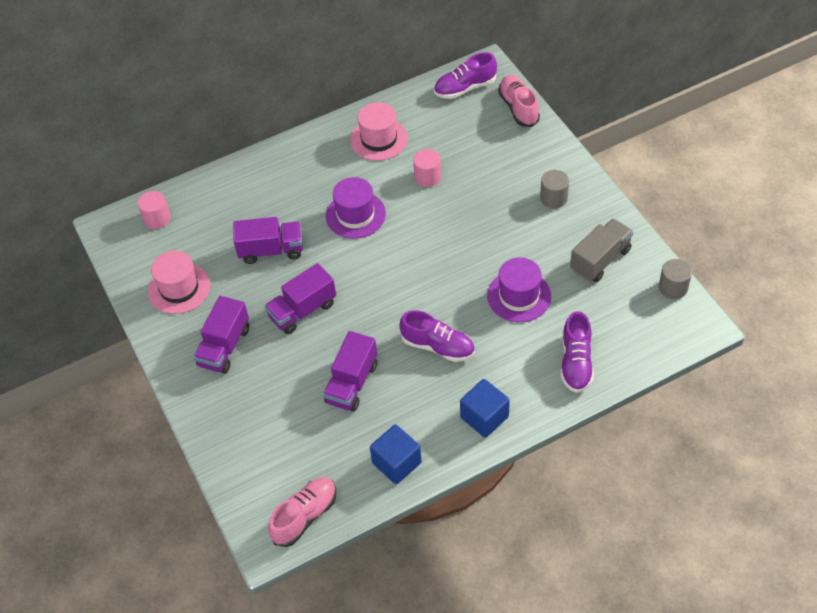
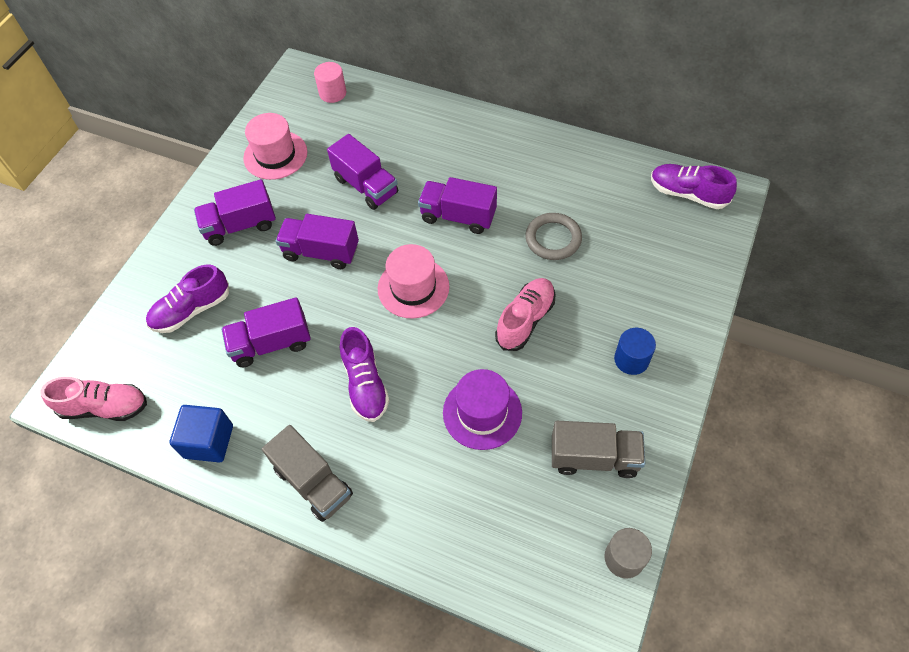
camera: 50 degrees right, 5 degrees up
(355, 215) = (458, 216): purple hat -> purple truck
(379, 139) = (559, 173): pink hat -> pink hat (413, 287)
(427, 177) = (553, 239): pink cylinder -> grey ring
(484, 417) = (313, 482): blue cube -> grey truck
(518, 108) = (711, 252): pink shoe -> pink shoe (525, 320)
(553, 198) = (631, 359): grey cylinder -> blue cylinder
(576, 362) = (444, 524): purple shoe -> purple shoe (192, 310)

